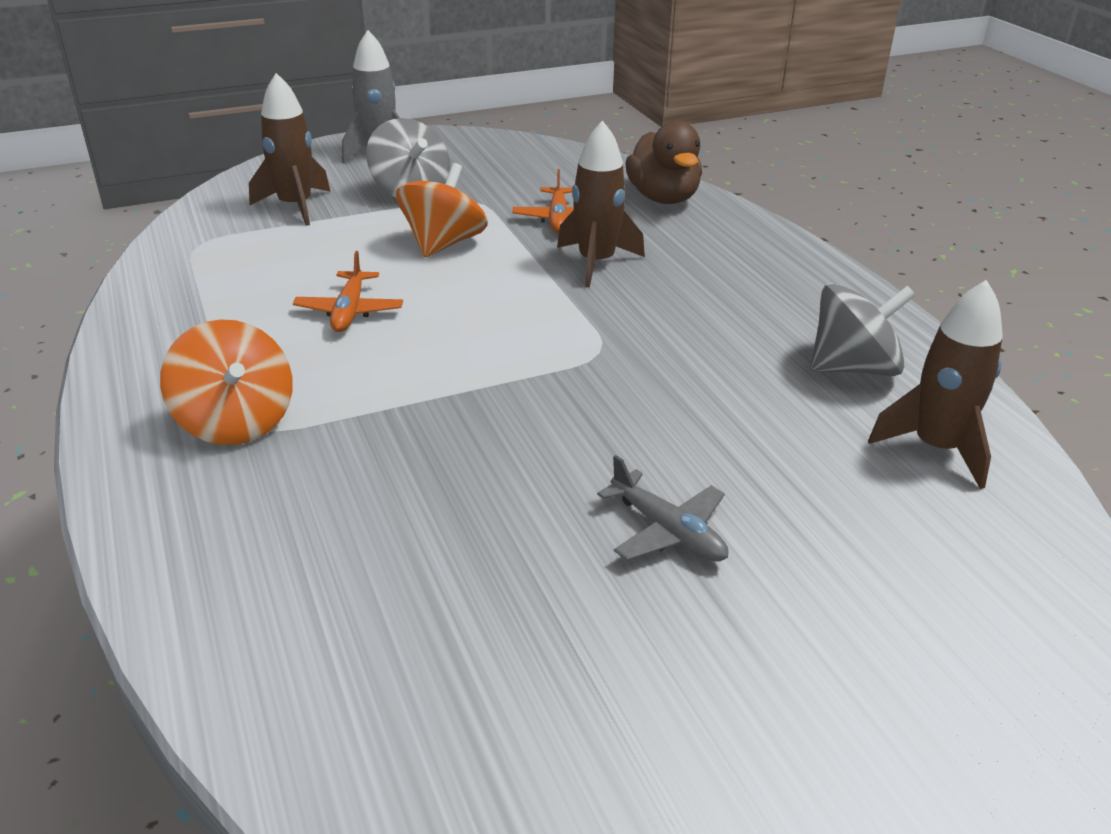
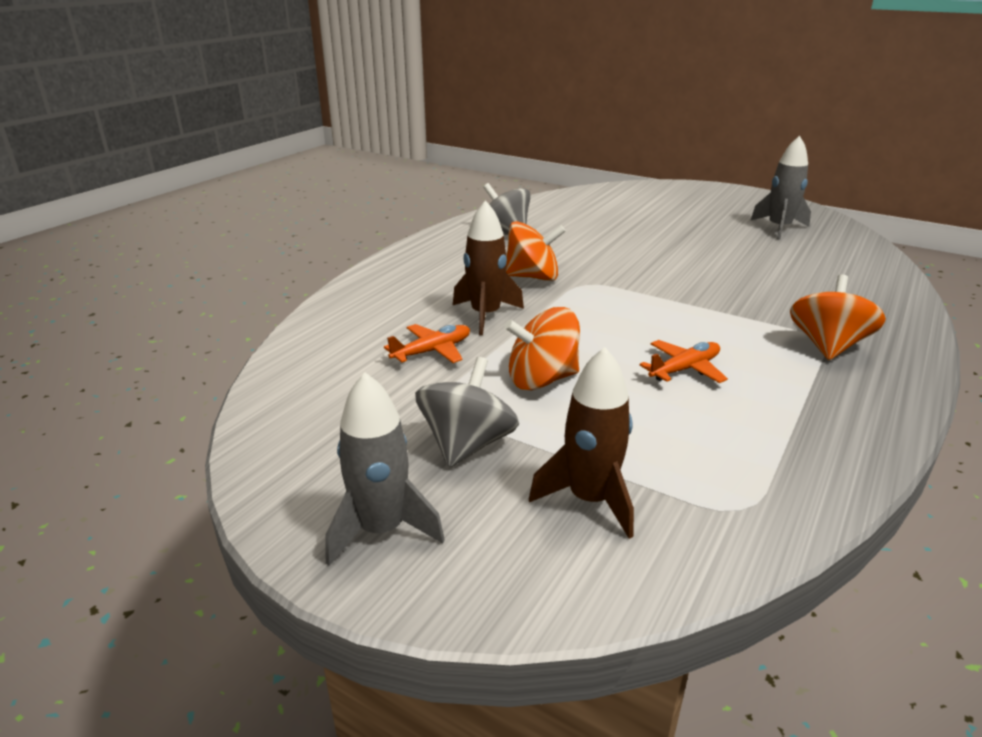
camera: 125 degrees left, 5 degrees down
(588, 734) = (779, 228): none -> grey rocket
(663, 198) = (340, 325): brown duck -> none
(663, 325) = (532, 277): none -> orange spinning top
(668, 531) = (680, 239): grey plane -> none
(936, 448) = (543, 214): brown rocket -> none

